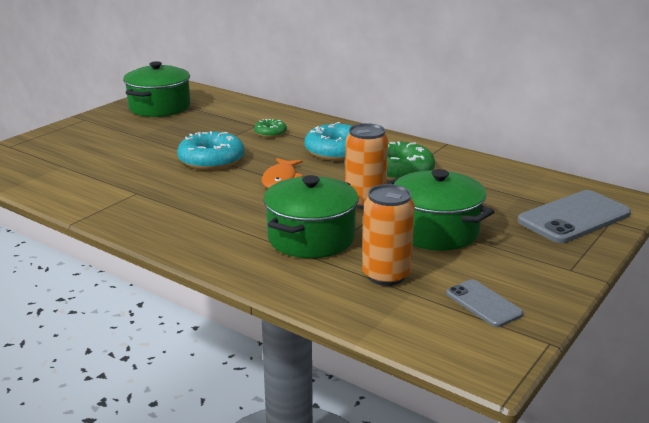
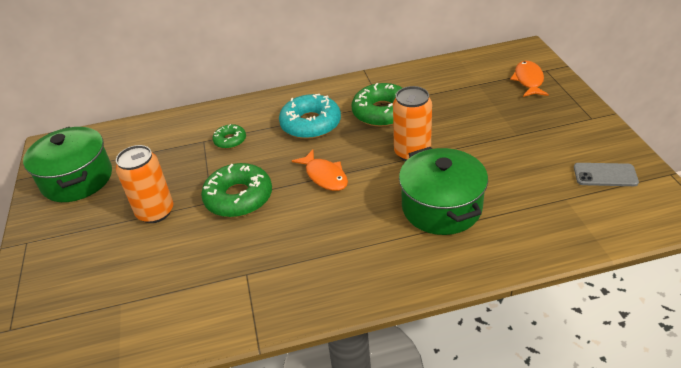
camera: 45 degrees left, 15 degrees up
(211, 160) = (238, 197): turquoise donut -> green donut
(386, 275) = (532, 198): orange can -> orange can (155, 212)
(435, 231) = (490, 144): green pot -> none
(574, 217) = (528, 80): grey phone -> orange fish

